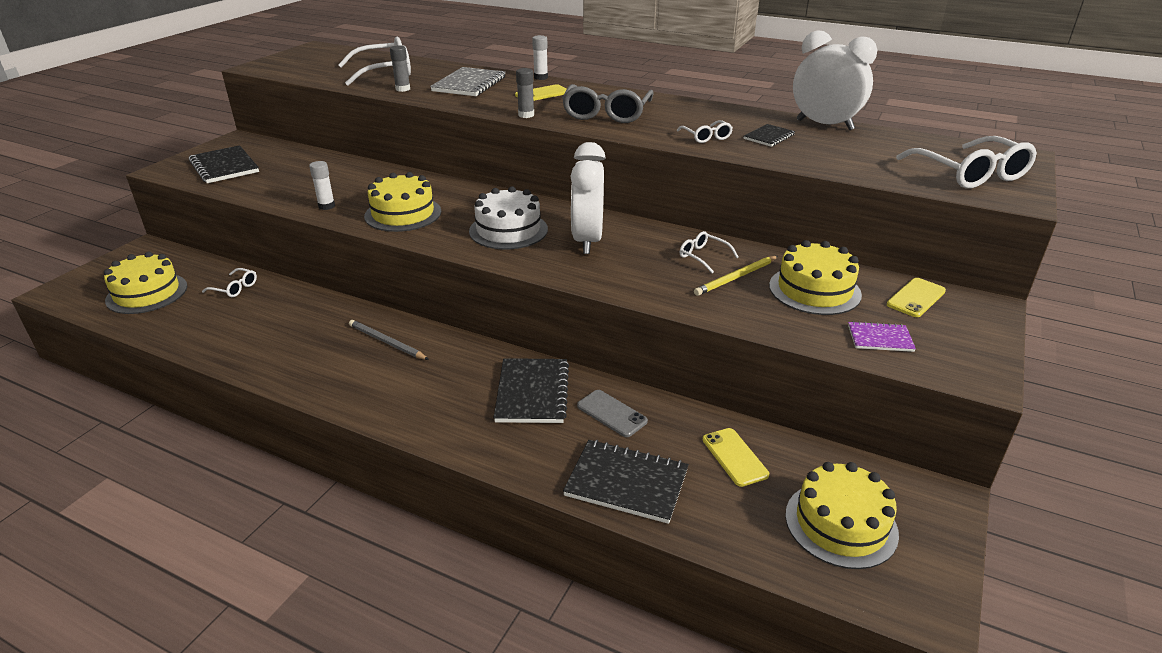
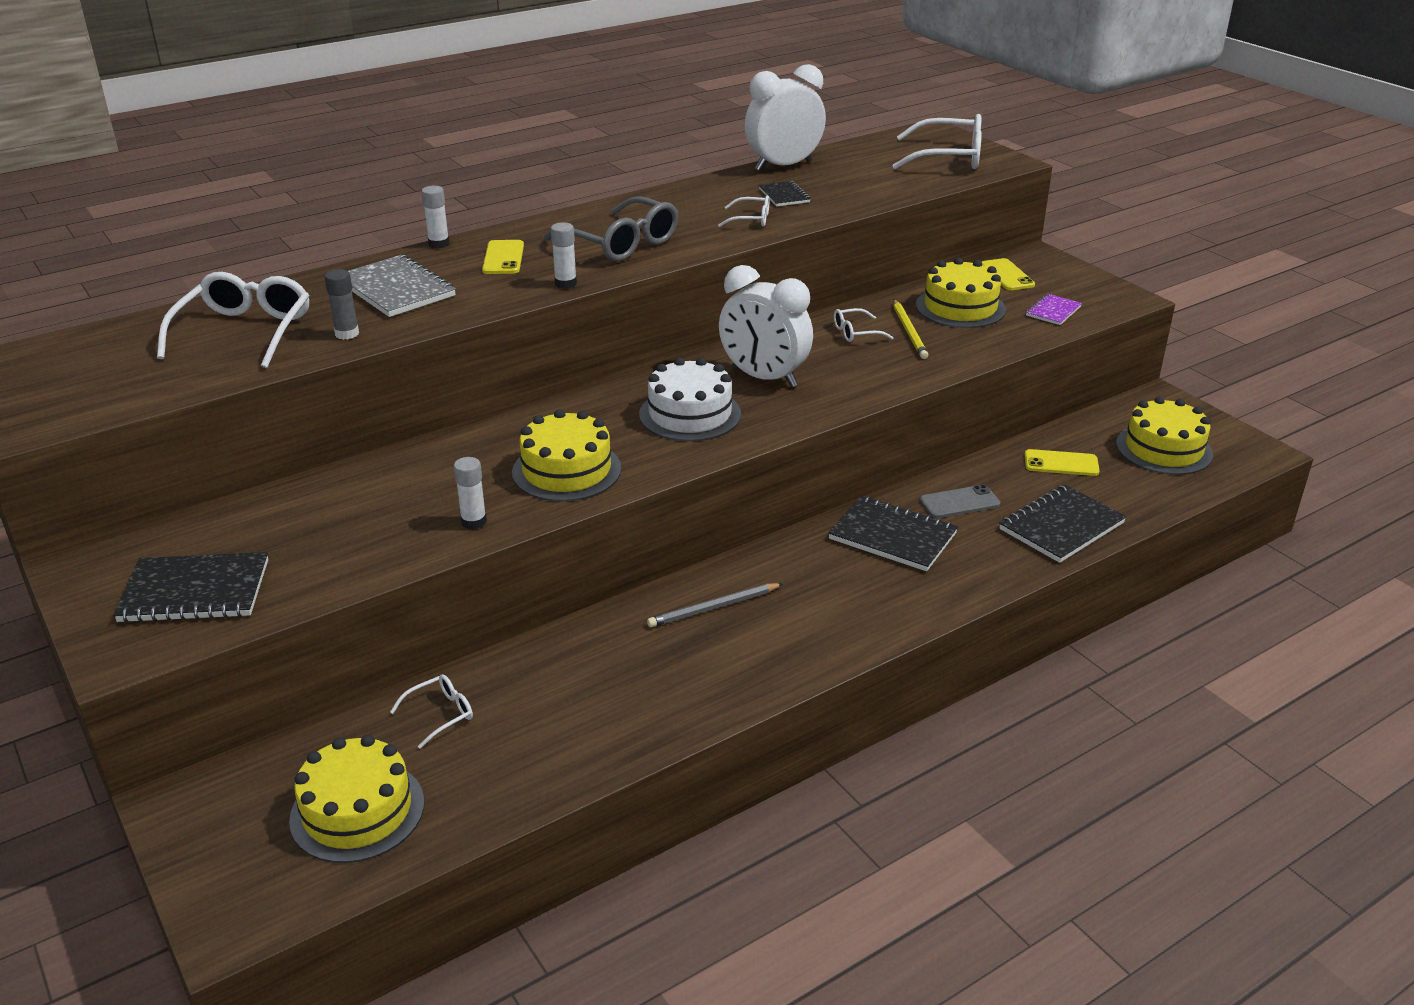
camera: 60 degrees left, 0 degrees up
(526, 115) = (565, 283): grey glue stick -> white glue stick

